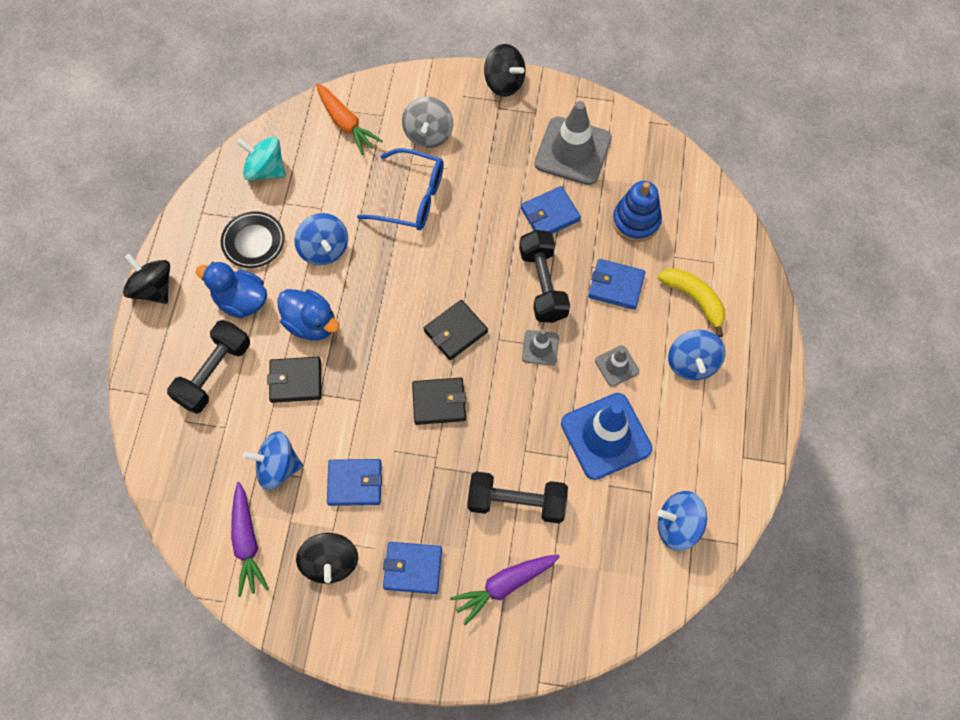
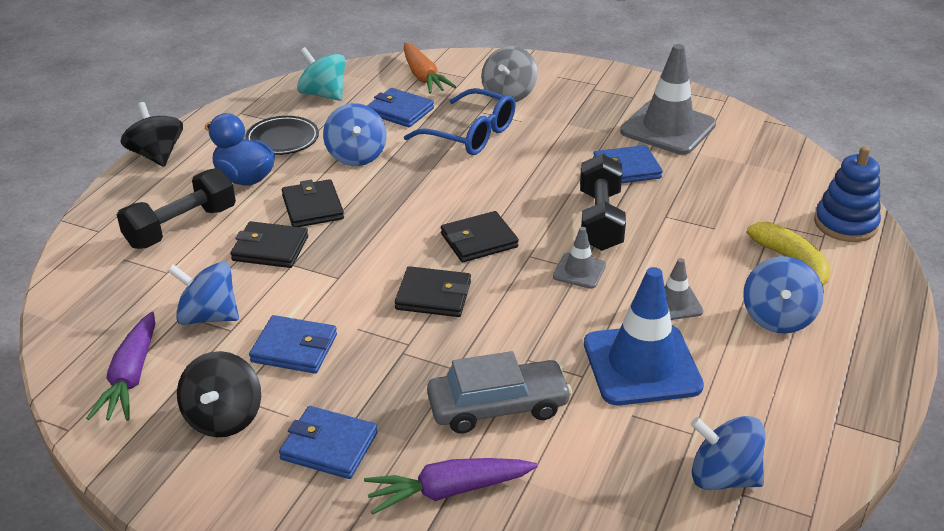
camera: 15 degrees right, 30 degrees down
(311, 323) = (312, 207): blue duck -> black wallet
(504, 83) = (605, 73): black spinning top -> none
(516, 502) = (498, 407): black dumbbell -> grey car
(616, 286) = (691, 235): blue wallet -> blue wallet (400, 111)
(636, 221) = (730, 189): blue stacking toy -> blue stacking toy (845, 224)

